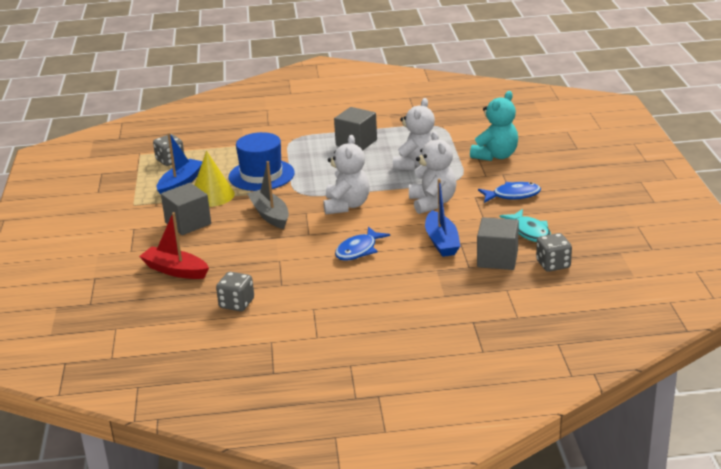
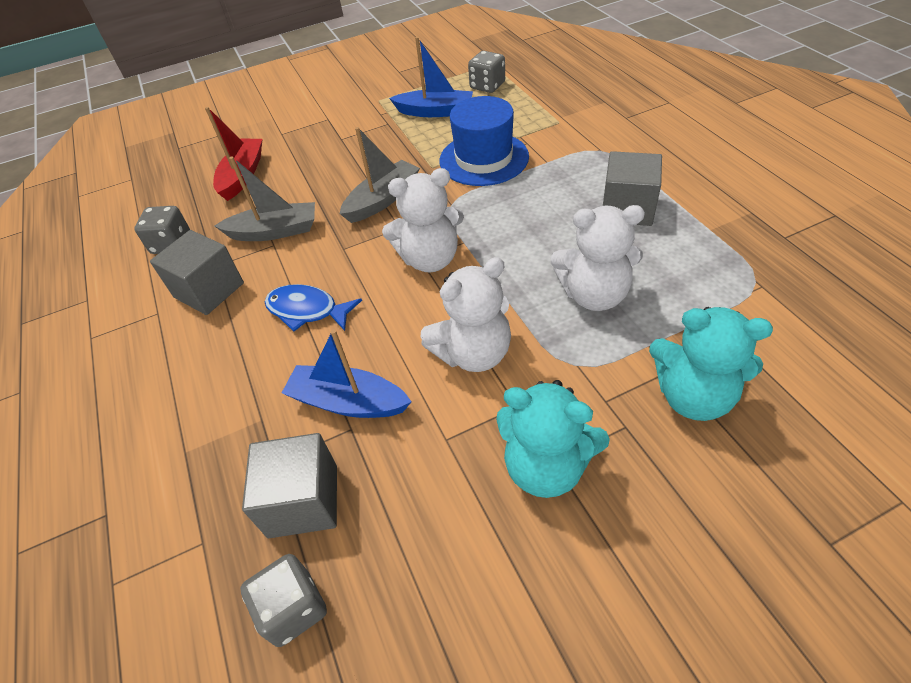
camera: 75 degrees right, 20 degrees up
(188, 223) = (346, 148): grey cube -> grey cube (209, 290)
(212, 195) = (416, 141): yellow cone -> none
(265, 258) = (275, 231): none -> grey boat
(441, 242) = (348, 402): blue boat -> blue boat turned 45 degrees clockwise
(513, 195) = (546, 466): blue fish -> turquoise teddy bear
(529, 232) = (412, 532): turquoise fish -> none

